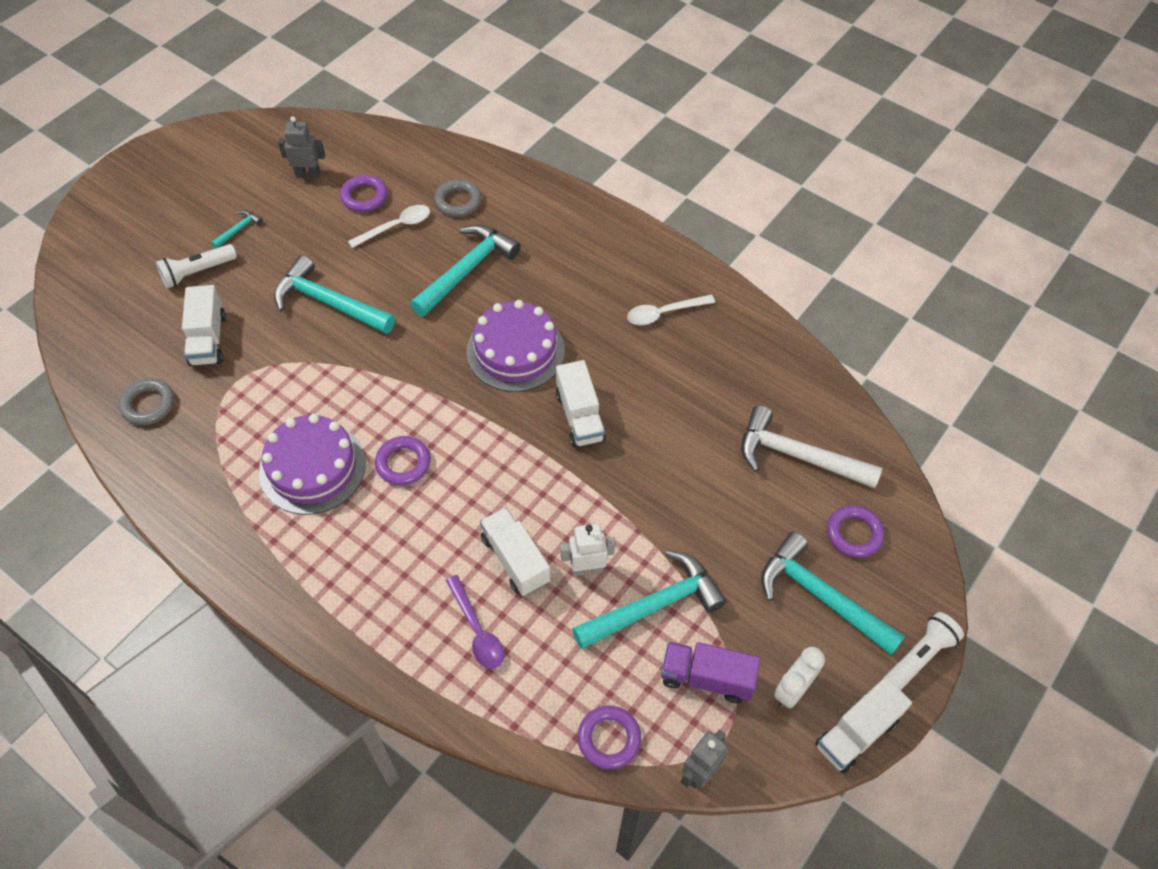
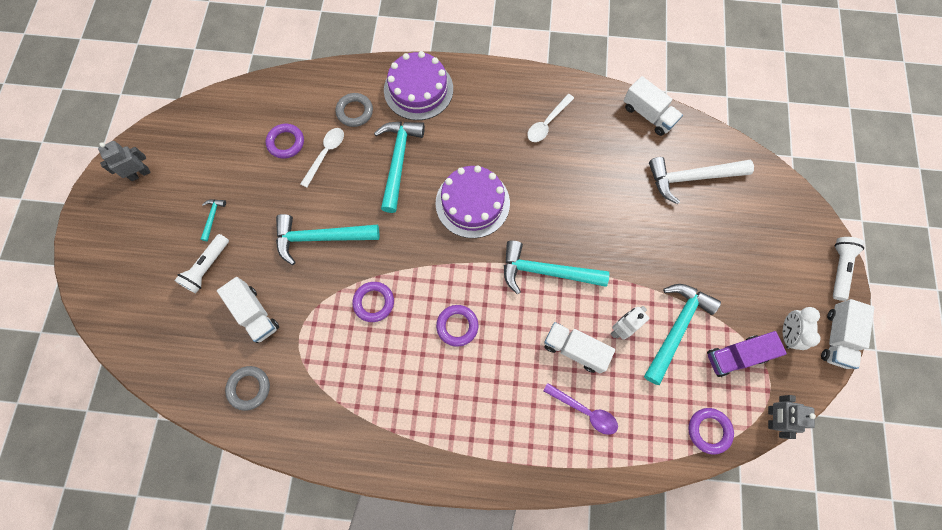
camera: 30 degrees left, 15 degrees up
(308, 174) = (231, 146): grey robot -> grey robot (140, 174)
(312, 467) = (399, 365): purple cake -> purple cake (418, 89)
(579, 416) = (545, 227): white truck -> white truck (648, 115)
(821, 596) = (764, 263): turquoise hammer -> turquoise hammer (546, 272)
(854, 533) = (755, 211): purple ring -> purple ring (374, 302)

